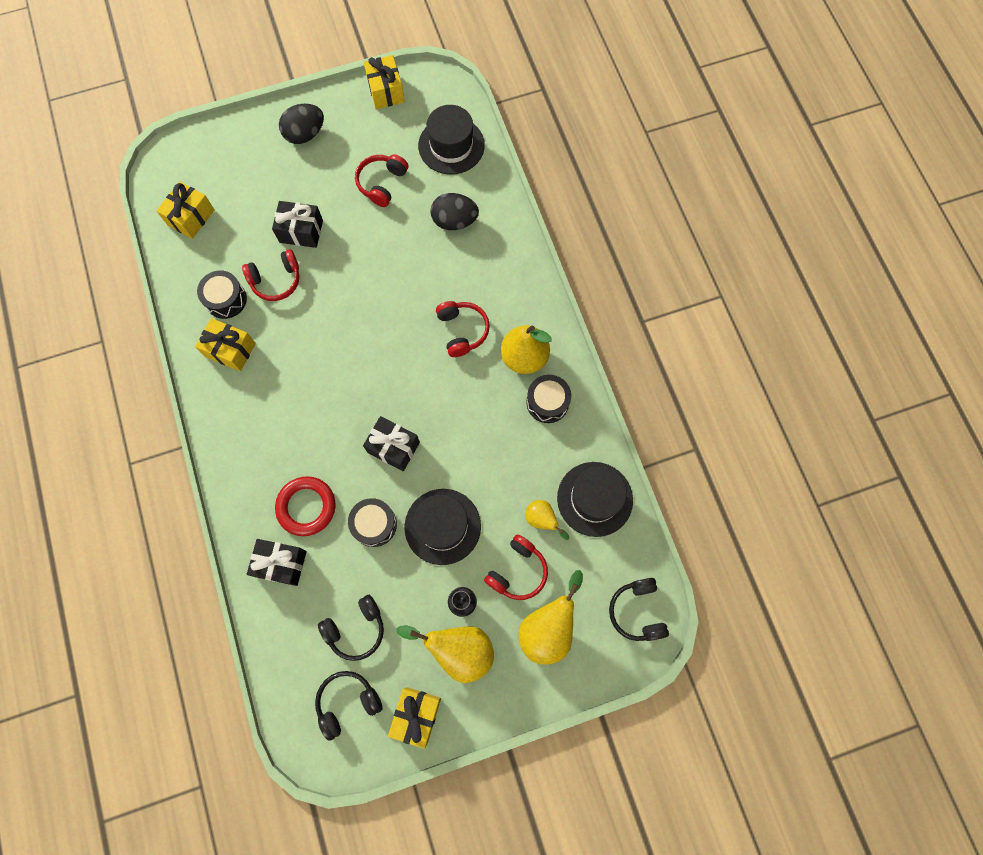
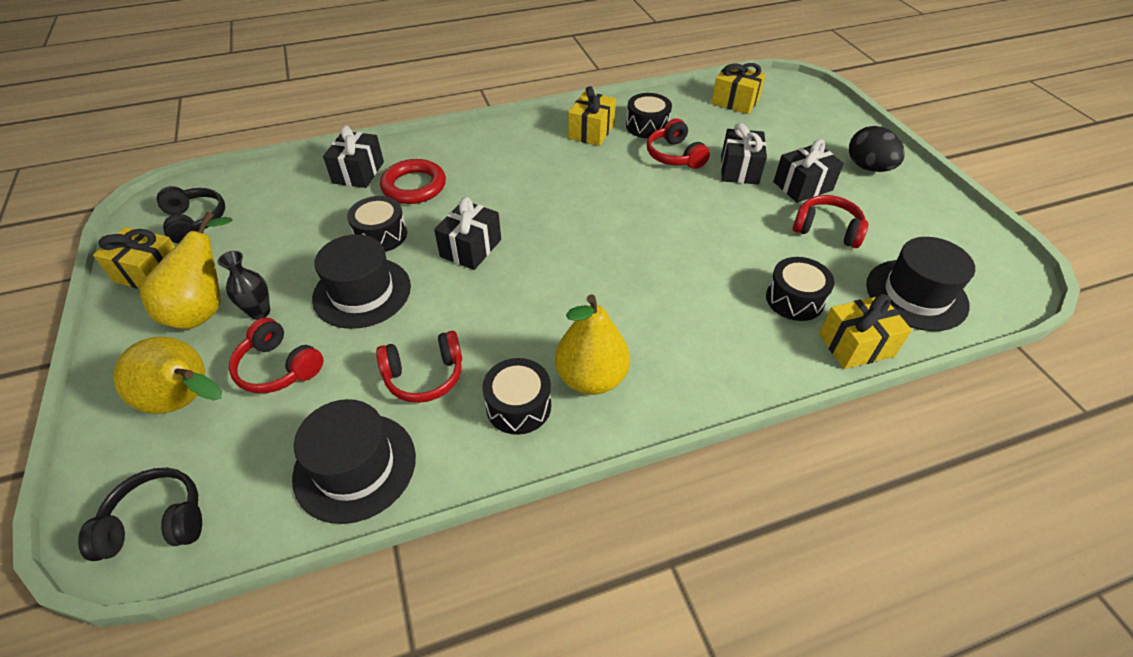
camera: 90 degrees right, 25 degrees down
(327, 188) = (802, 186): none -> black gift
(356, 629) = (269, 225): black headphones -> none
(386, 91) = (968, 230): yellow gift -> yellow gift (856, 345)
(454, 221) = (794, 299): black egg -> black drum
(462, 331) = (627, 308): red headphones -> red headphones (424, 375)
(542, 519) = (341, 396): yellow pear -> none

